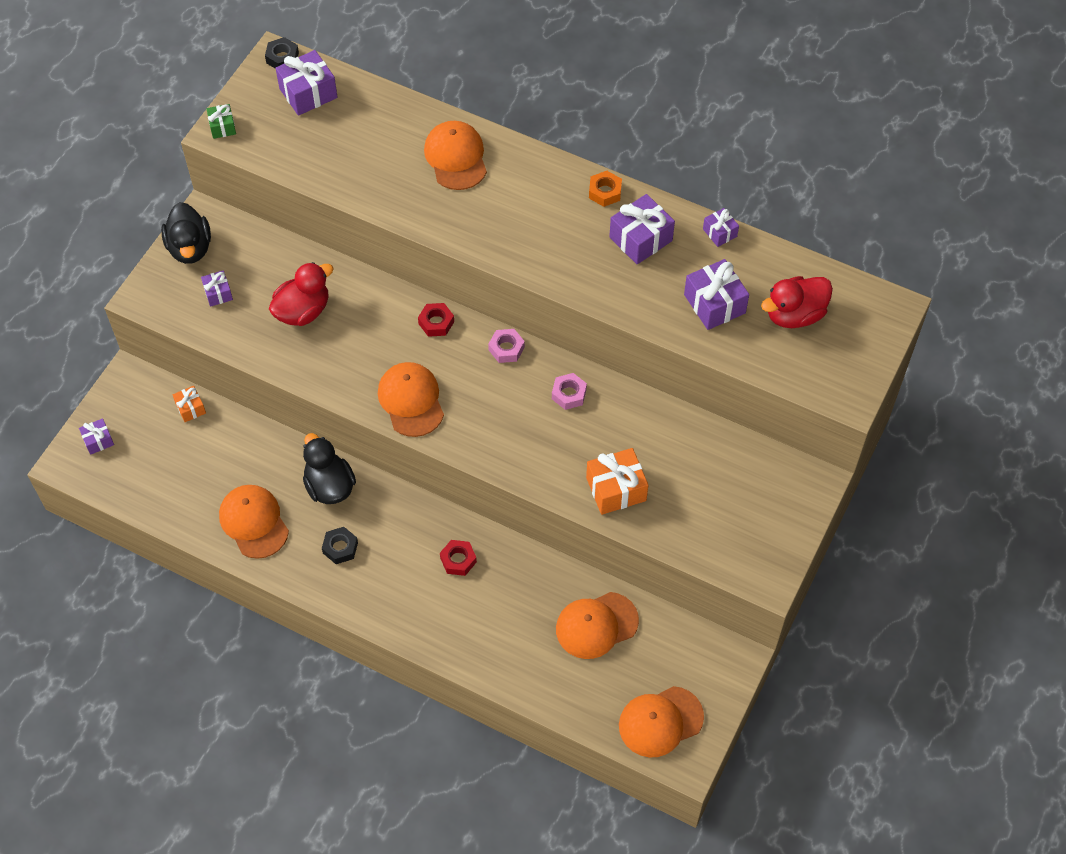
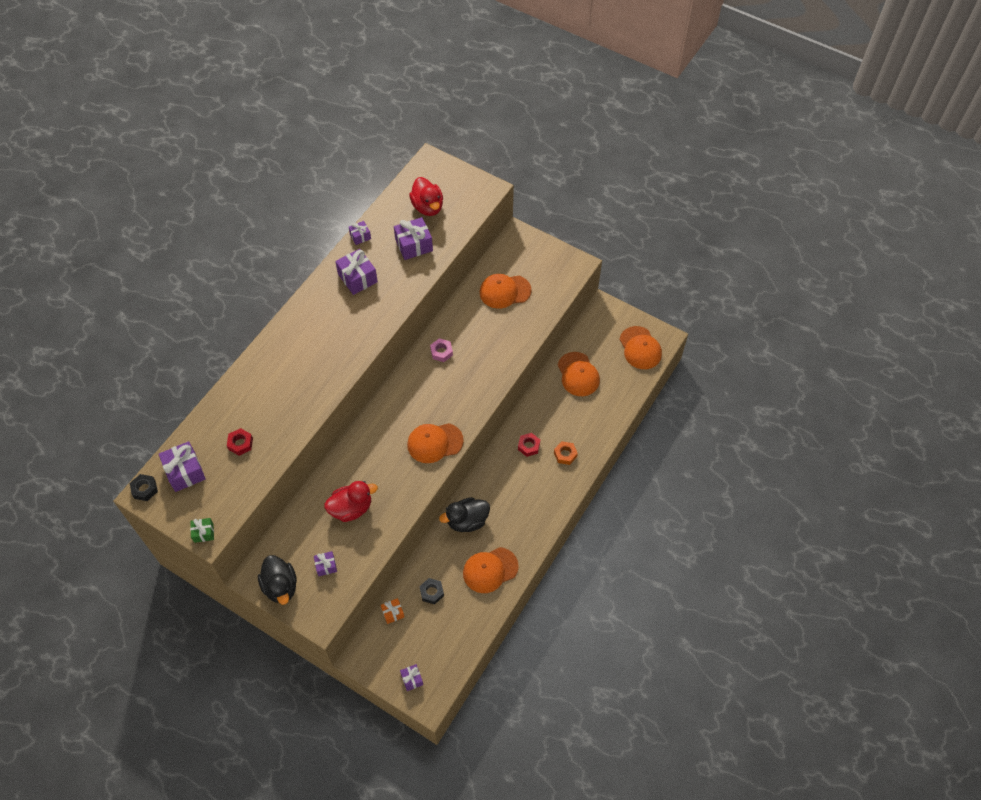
camera: 85 degrees left, 0 degrees up
(190, 248) = (280, 586): black duck -> black duck turned 75 degrees clockwise
(303, 311) = (351, 508): red duck -> red duck turned 105 degrees clockwise
(340, 548) = (514, 515): black nut -> black nut (432, 592)
(436, 322) = (375, 424): red nut -> red nut (240, 443)
(456, 157) = (268, 378): orange cap -> orange cap (505, 291)
(506, 349) = (402, 384): pink nut -> none
(605, 192) = (316, 294): orange nut -> orange nut (565, 454)
(616, 489) = (512, 333): orange gift -> none

